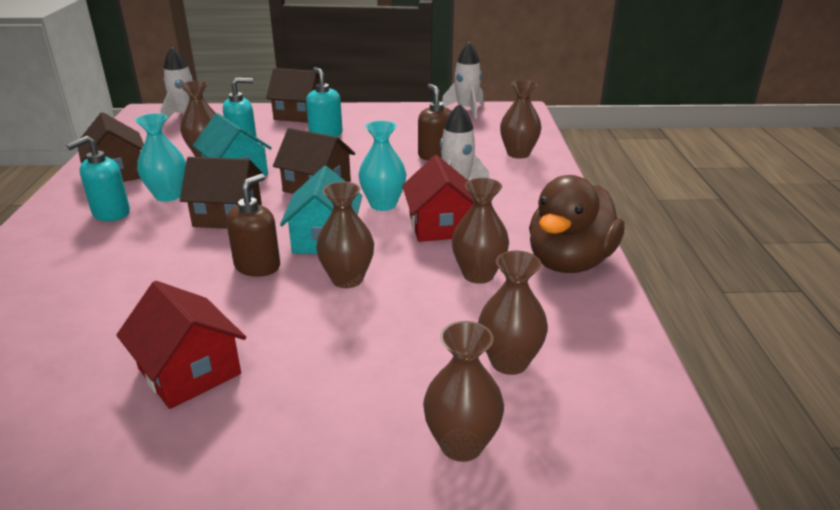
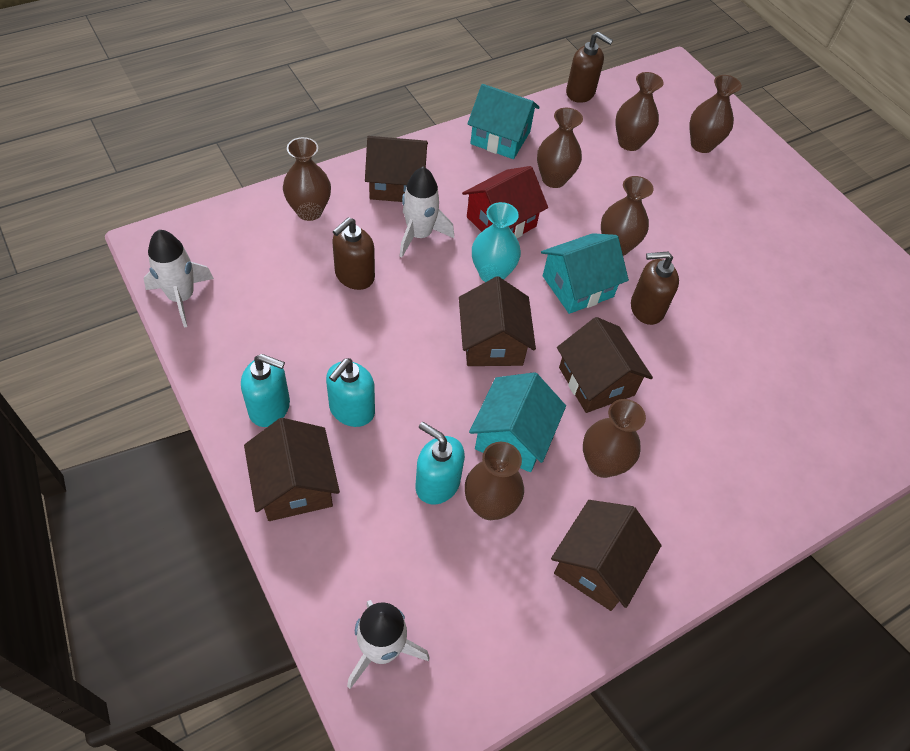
camera: 125 degrees left, 25 degrees up
(111, 213) = (669, 487): turquoise soap dispenser -> turquoise soap dispenser (270, 408)
(168, 195) = (602, 464): turquoise vase -> brown vase
(189, 371) = (763, 277): red house -> none
(528, 191) = (396, 184): none -> brown house
(569, 262) = (500, 138): brown duck -> turquoise house
(644, 359) = (580, 93): none -> brown soap dispenser

